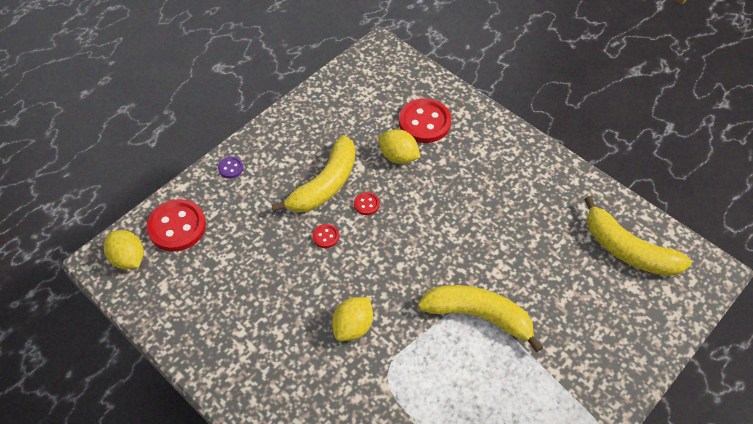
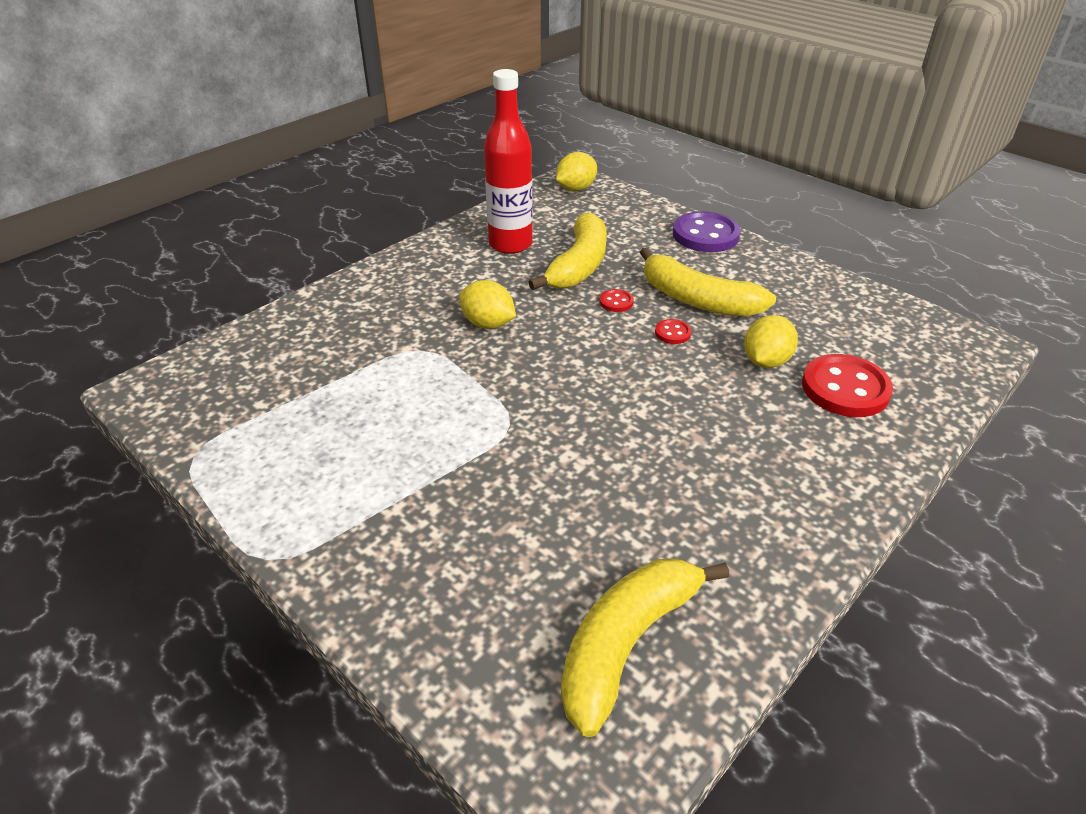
camera: 90 degrees right, 15 degrees down
(177, 227) = (617, 210): red button -> none
(229, 313) = (510, 244): none -> red bottle
(231, 168) = (705, 235): purple button -> purple button, size x2.18
(478, 316) = (495, 431): yellow banana -> yellow banana (579, 265)

